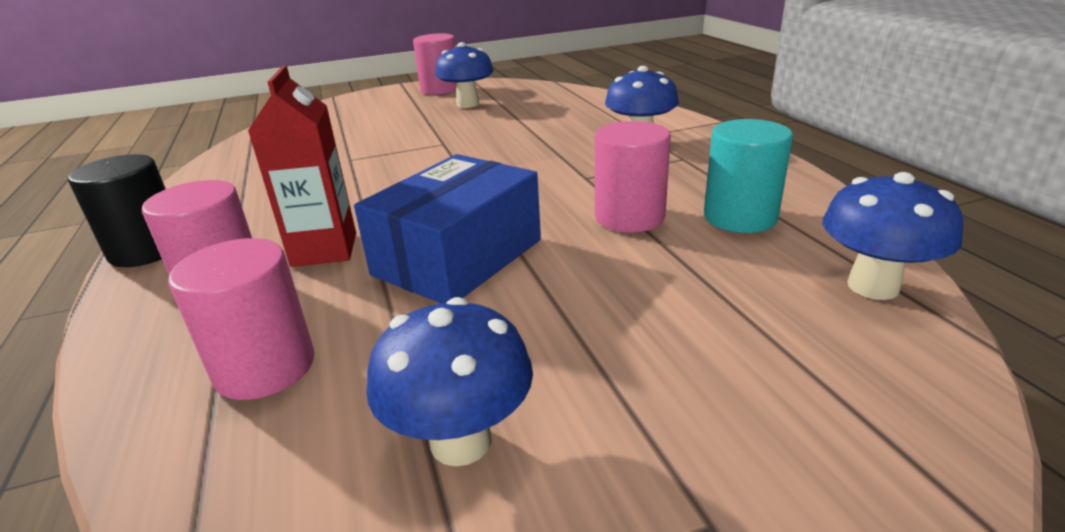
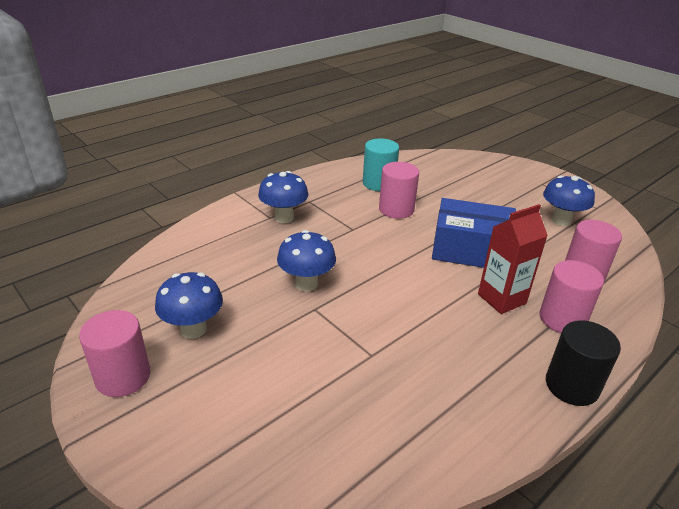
camera: 115 degrees left, 5 degrees up
(873, 286) = (418, 161): blue mushroom -> blue mushroom (306, 284)

